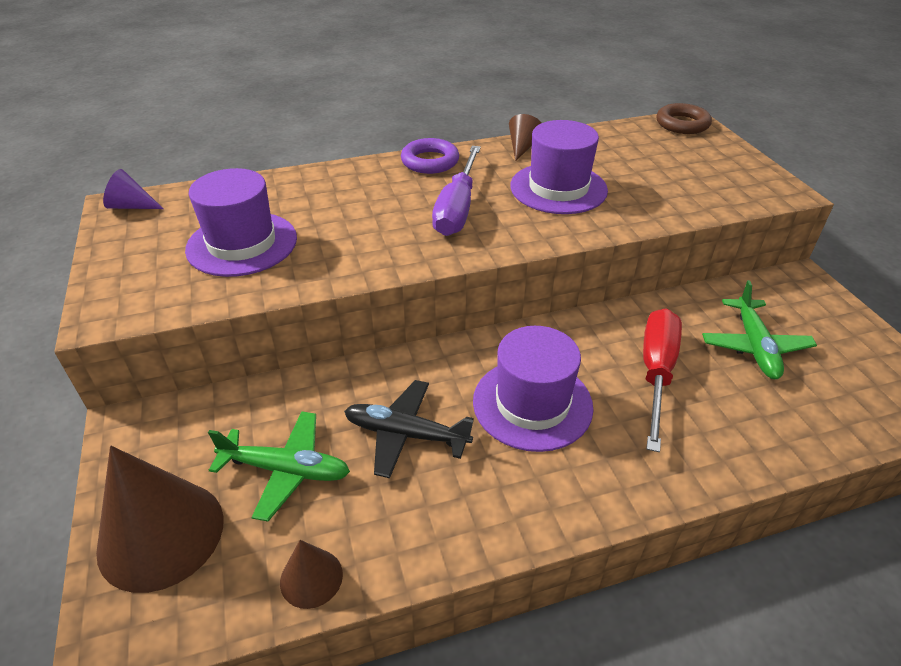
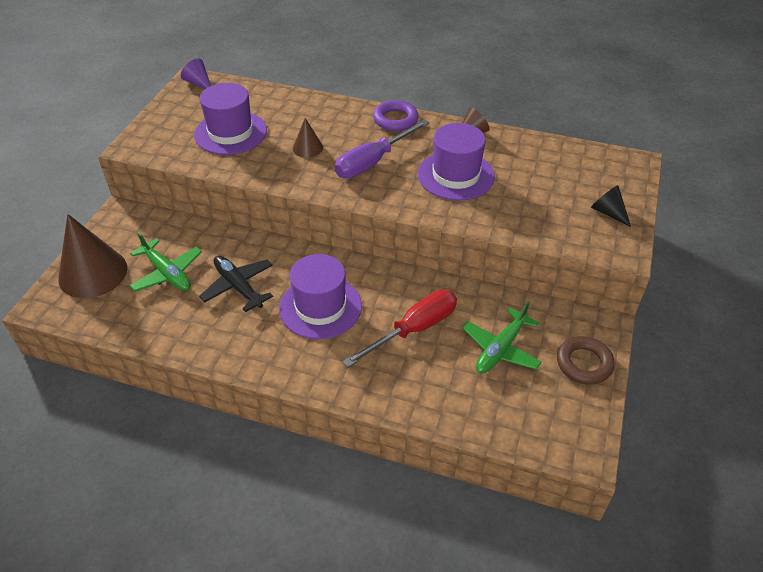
camera: 35 degrees right, 5 degrees up
(311, 578) = (133, 328): brown cone -> brown cone (307, 148)
(682, 124) = (623, 162): brown ring -> brown ring (584, 363)
(729, 166) = (608, 212): none -> black cone

